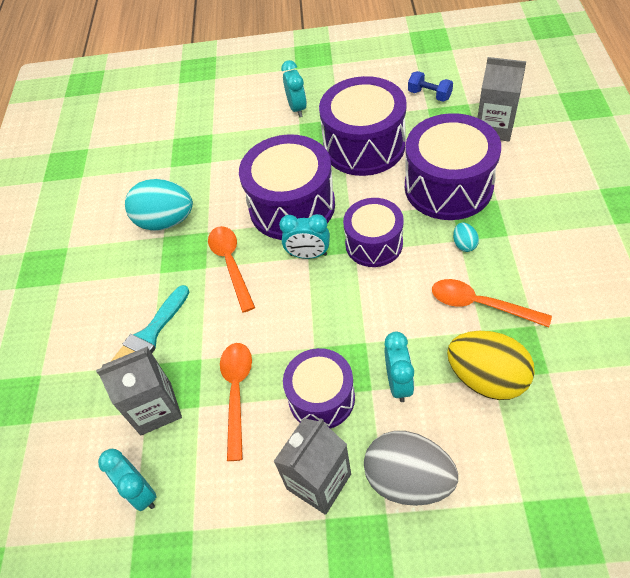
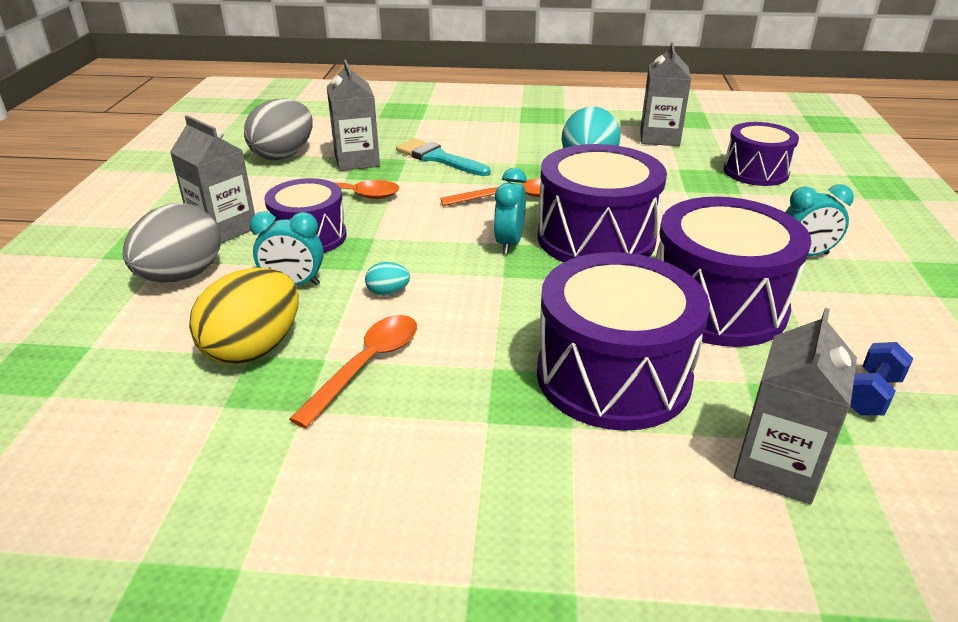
camera: 90 degrees right, 20 degrees down
(108, 179) = (659, 138): none -> grey carton
(140, 492) = (283, 155): turquoise clock -> grey egg
(374, 244) = (511, 291): purple drum -> purple drum (755, 172)
(464, 244) = (483, 371): turquoise egg -> turquoise egg (388, 292)

